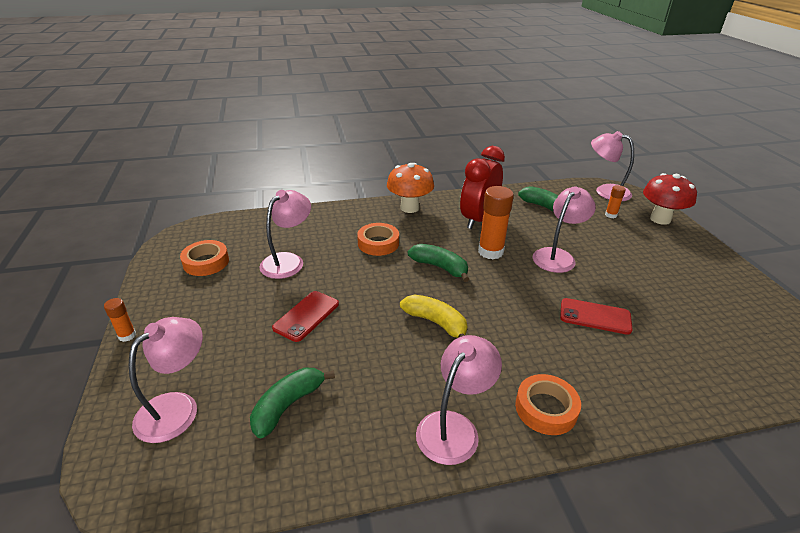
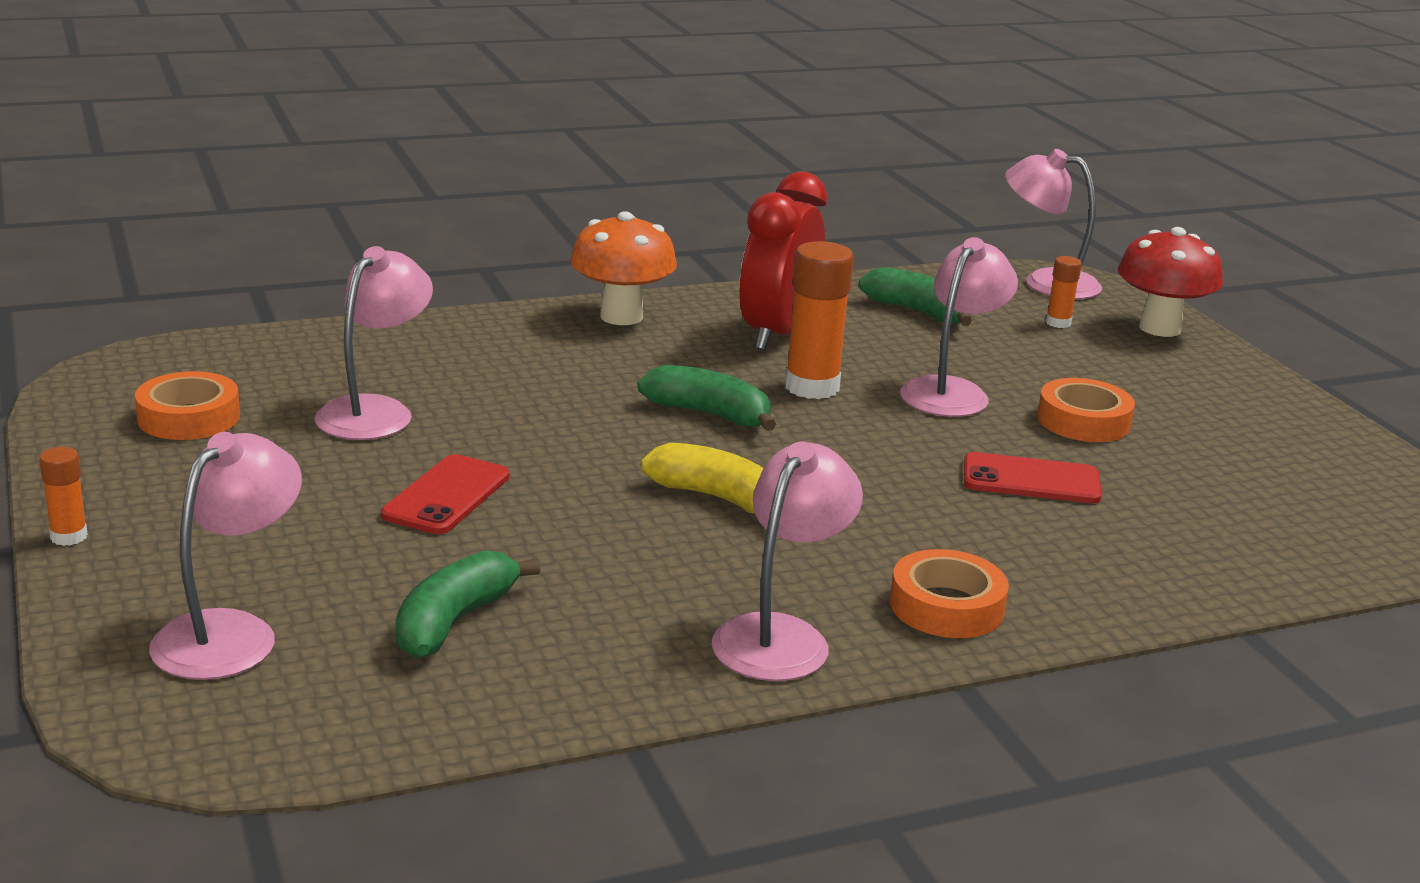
camera: 10 degrees left, 10 degrees down
(378, 243) = (567, 378): orange tape -> orange tape (1083, 421)

